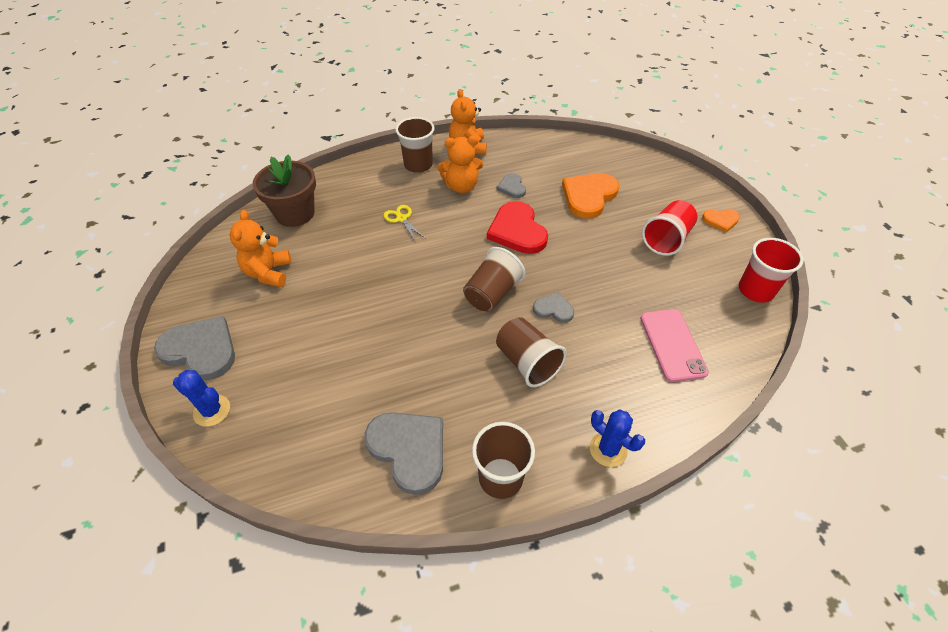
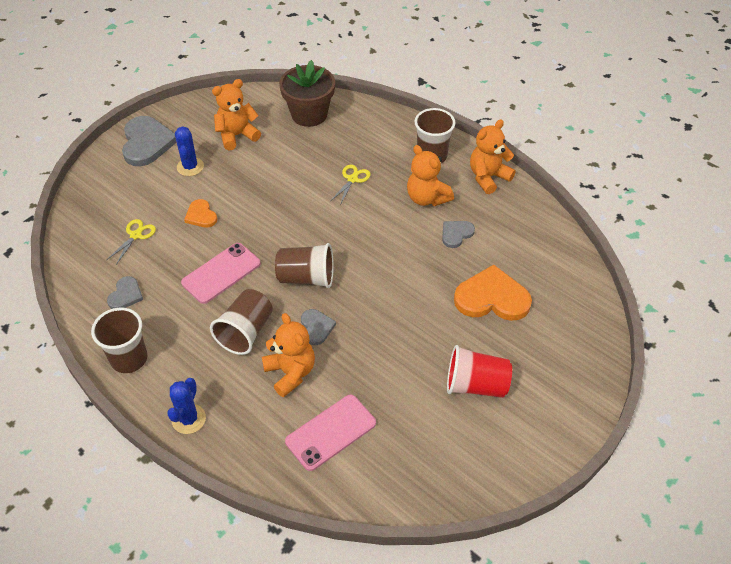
camera: 60 degrees right, 0 degrees up
(212, 410) = (103, 177): blue cactus -> blue cactus (190, 167)
(330, 409) = (136, 235): none -> yellow scissors
(409, 449) = (126, 295): grey heart -> grey heart, size x0.53
(440, 354) = (221, 273): none -> pink phone
(517, 231) = (397, 263): red heart -> none
(594, 347) = (290, 372): none -> orange teddy bear
(720, 220) = (546, 426): orange heart -> orange heart (201, 215)
(755, 290) = (454, 487): red cup -> none

